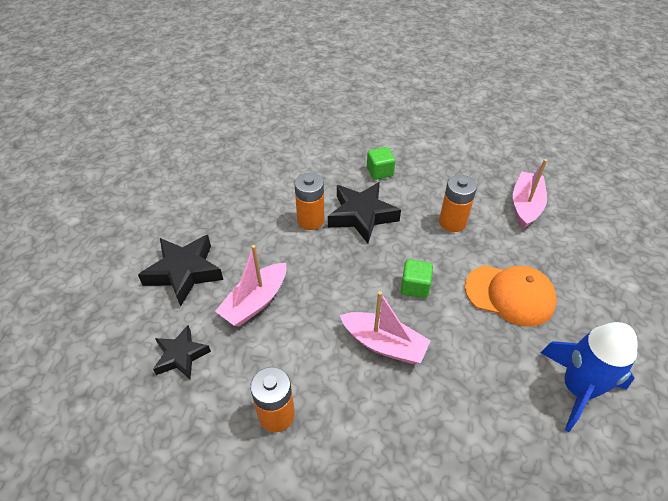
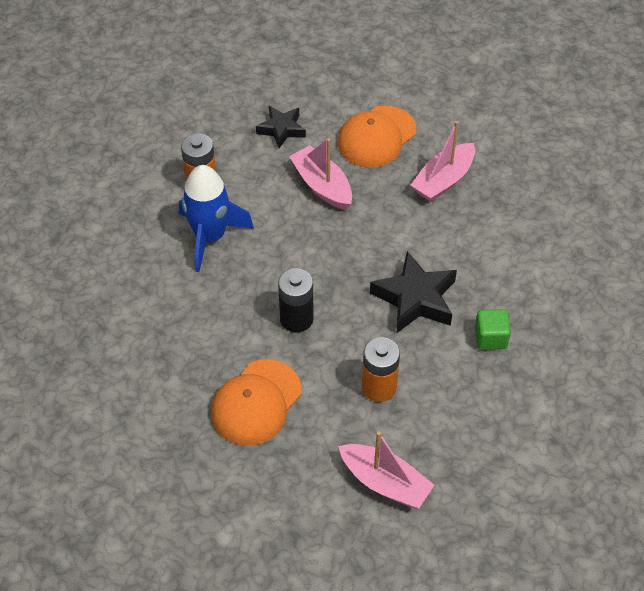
camera: 105 degrees right, 5 degrees up
(184, 272) = (376, 137): black star -> orange cap
(310, 220) = (421, 249): orange battery -> none
(384, 344) = (239, 273): pink boat -> pink boat (443, 180)
(415, 287) = (296, 319): green cube -> black battery
(577, 388) = (132, 413): blue rocket -> blue rocket (210, 237)

